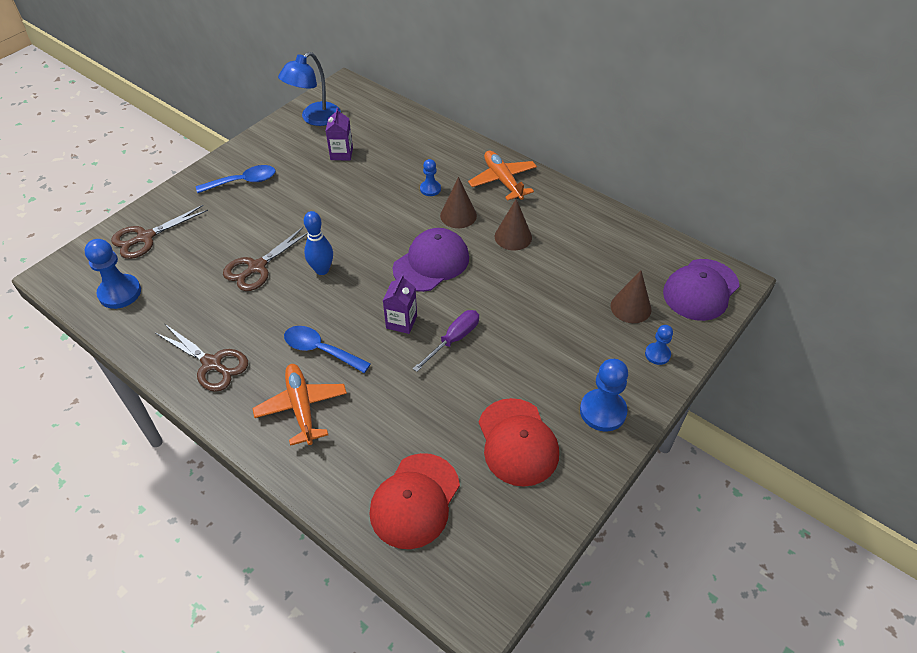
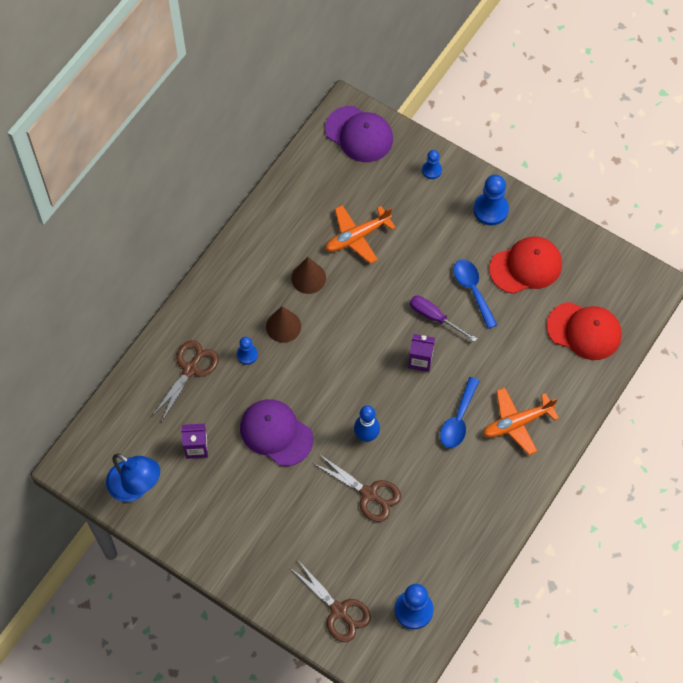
camera: 95 degrees left, 15 degrees up
(212, 364) = (484, 503): brown scissors -> brown scissors (190, 369)
(243, 182) = (248, 537): blue spoon -> blue spoon (472, 290)
(431, 263) = (348, 343): purple cap -> purple cap (276, 433)
(502, 180) = (230, 290): orange plane -> orange plane (357, 237)
(630, 307) = (384, 186): brown cone -> none

